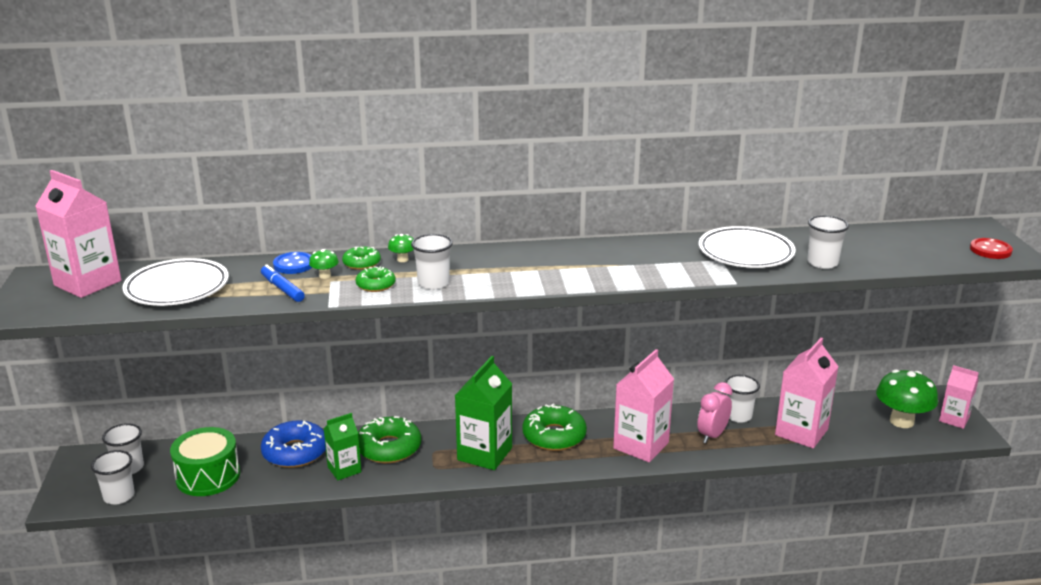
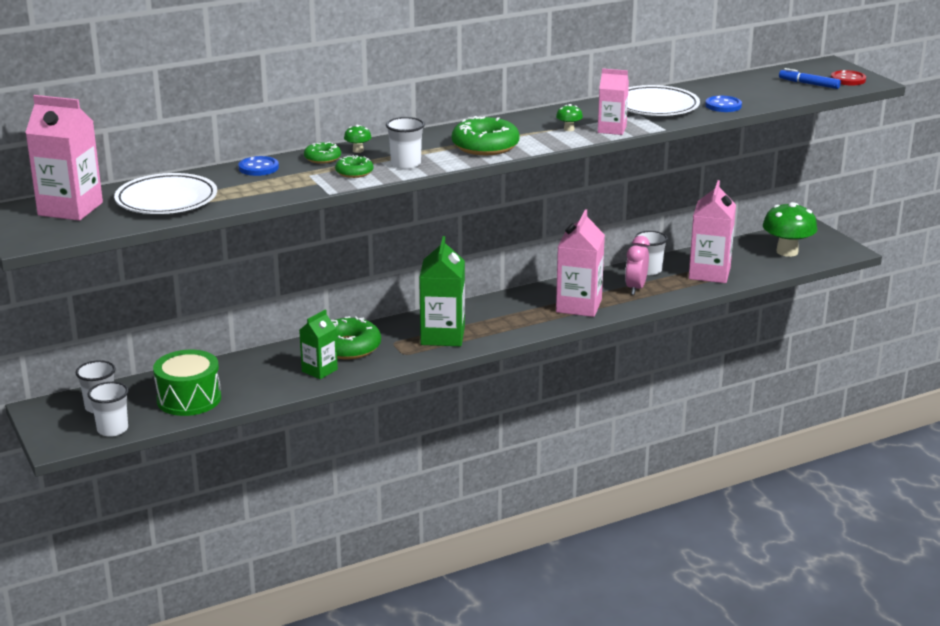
camera: 20 degrees left, 0 degrees up
(282, 289) = (270, 187): blue marker -> blue marker (809, 84)
(295, 452) = (259, 366): blue donut -> none
(325, 276) = (298, 172): green mushroom -> green mushroom (569, 129)
(554, 436) = (496, 312): green donut -> green donut (485, 146)
(822, 263) = (723, 106): white cup -> blue button
(954, 419) = (828, 243): pink carton -> pink carton (612, 129)

